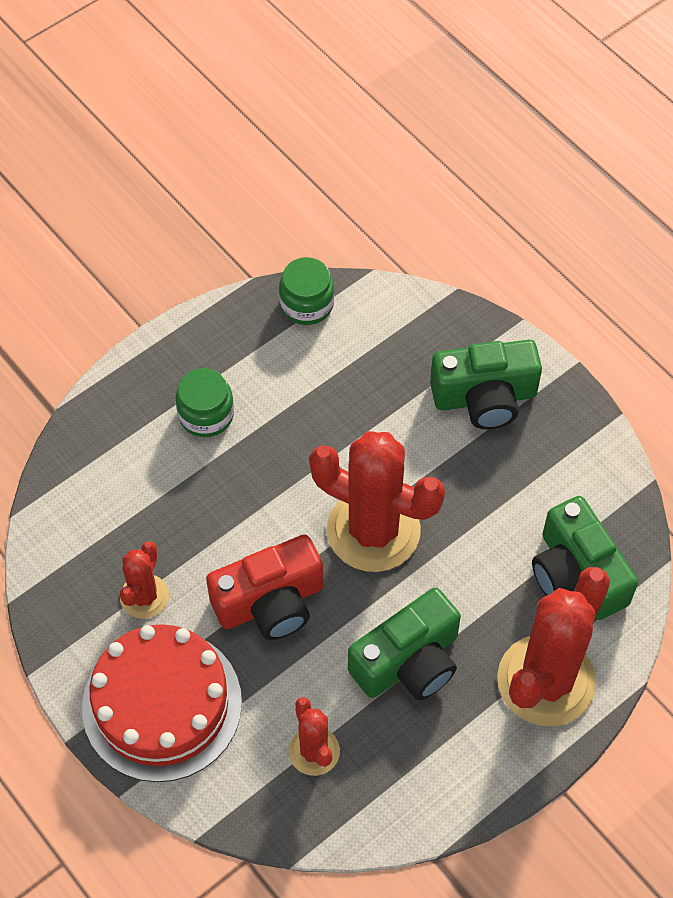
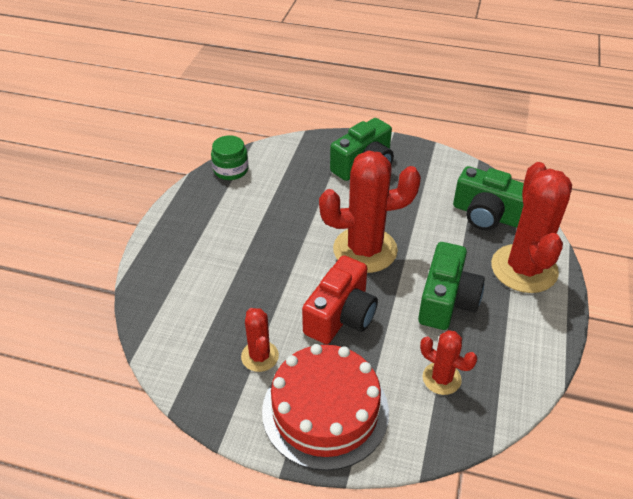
camera: 35 degrees left, 15 degrees down
(206, 414) = (217, 244): green jar -> none

